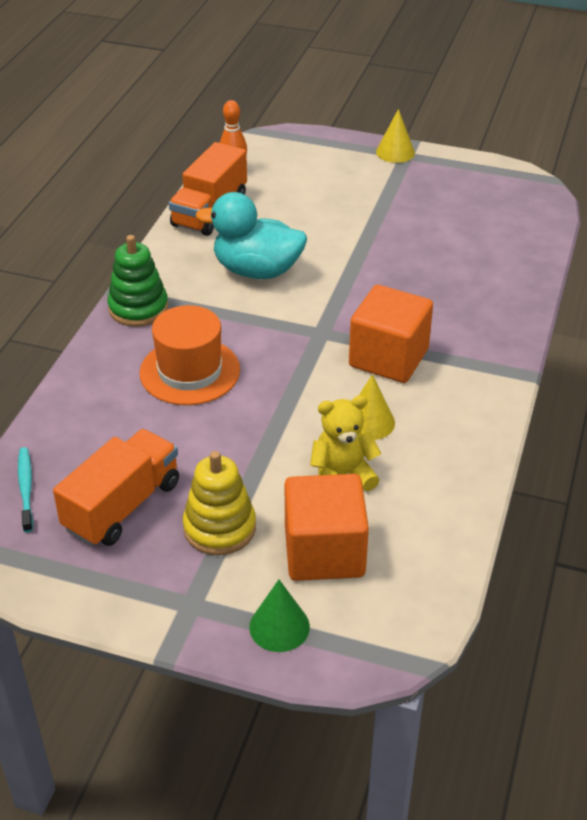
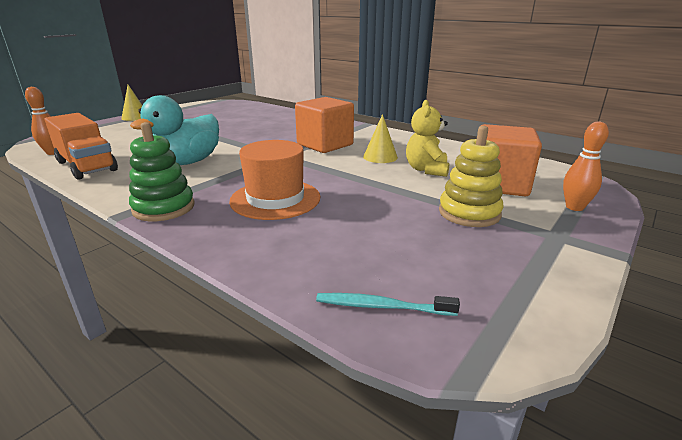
camera: 70 degrees left, 15 degrees down
(122, 506) = (431, 250): orange truck -> none
(279, 627) = (574, 207): green cone -> orange bowling pin

